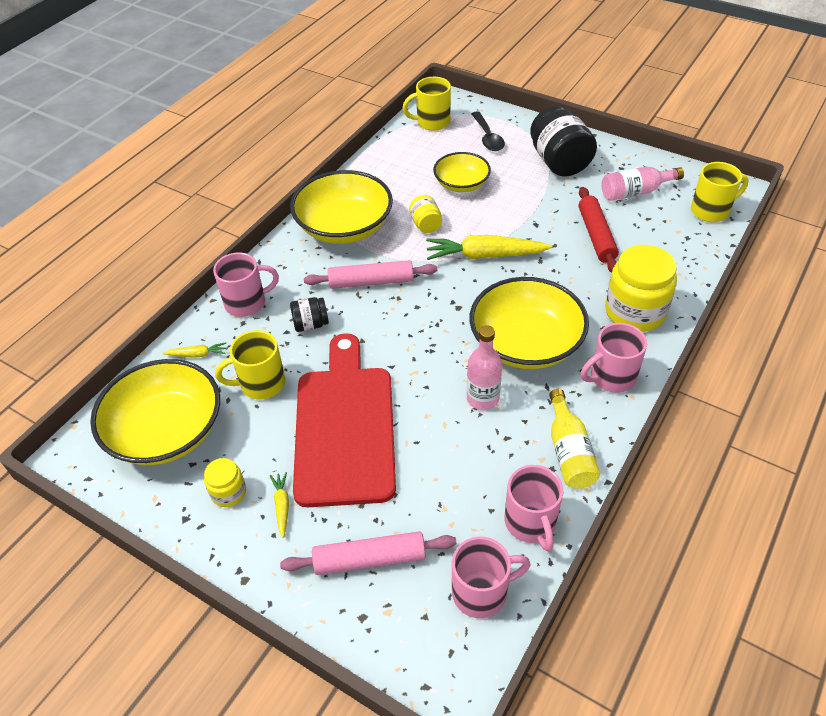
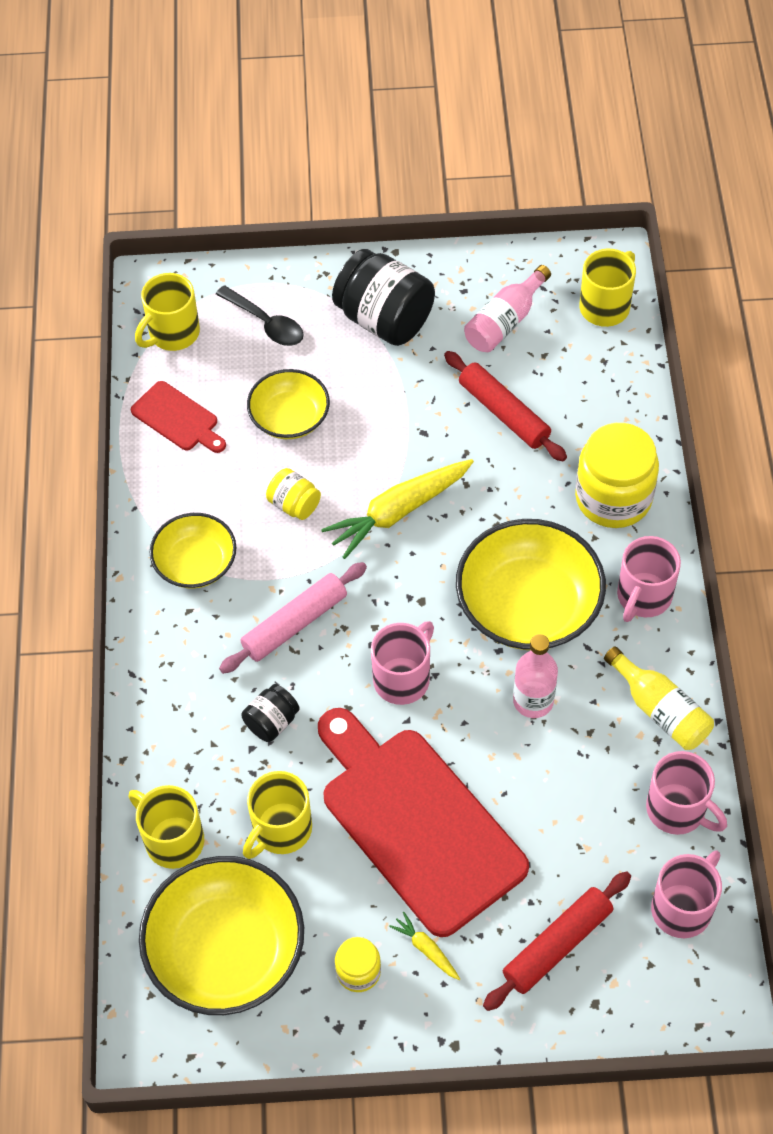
camera: 35 degrees left, 10 degrees up
(197, 354) = (172, 840): yellow carrot -> yellow mug
(247, 303) = (169, 738): pink mug -> pink mug (403, 678)
(344, 227) = (195, 563): yellow bowl -> yellow bowl, size x0.59
(370, 559) = (557, 945): pink rolling pin -> red rolling pin
(399, 159) = (178, 419): none -> red cutting board

